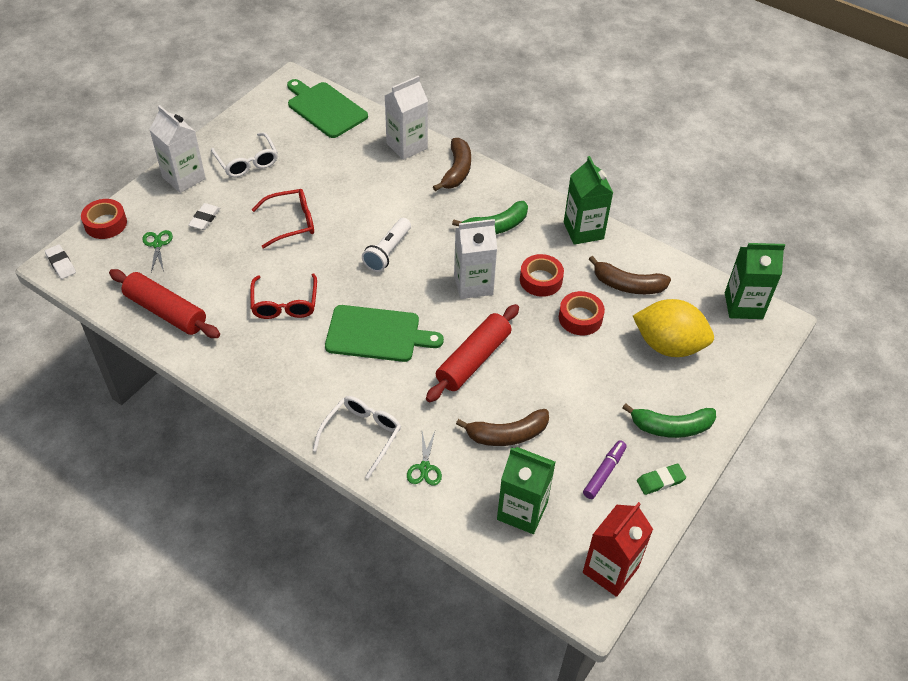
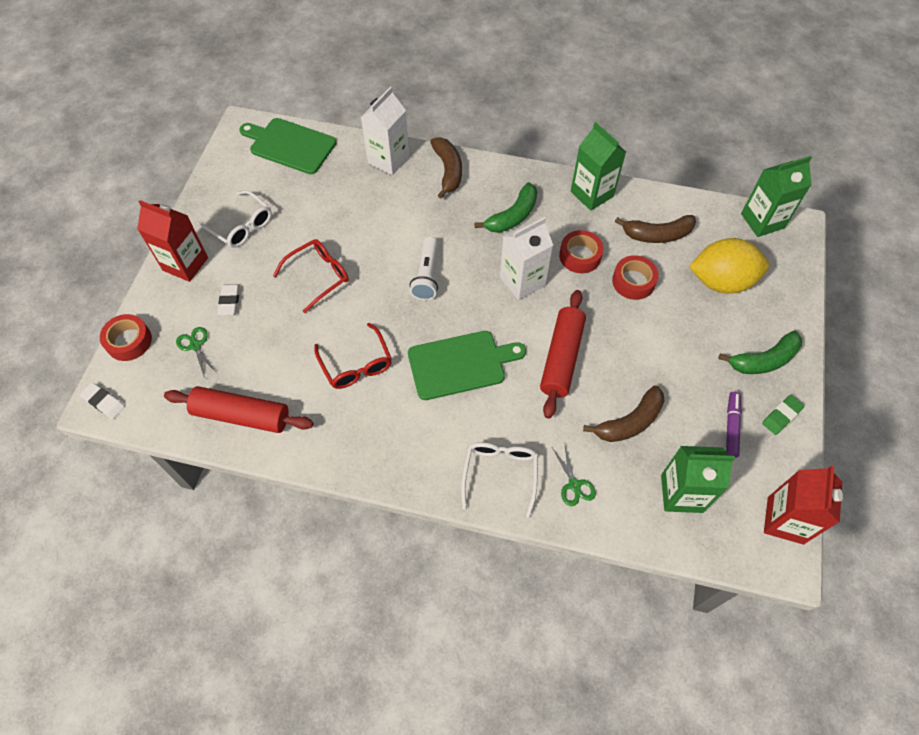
camera: 20 degrees left, 10 degrees up
(184, 178) = (185, 264): white carton -> red carton

